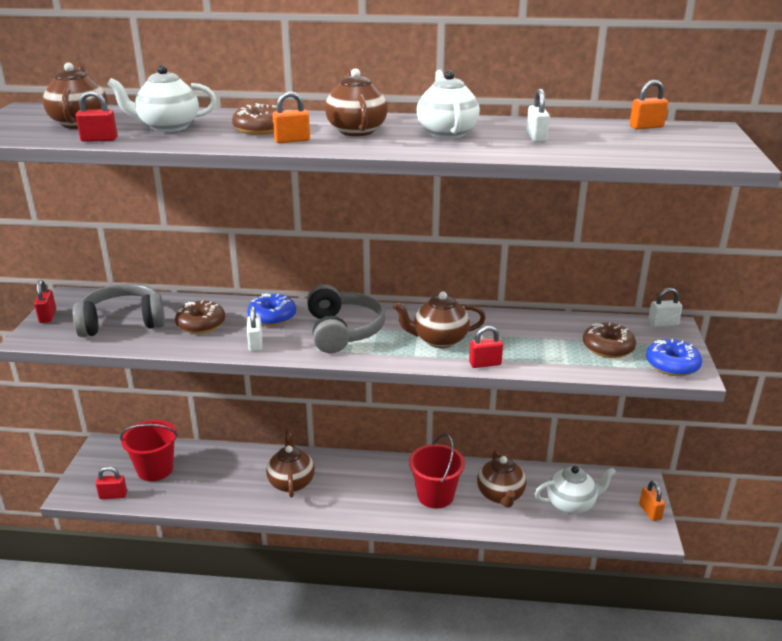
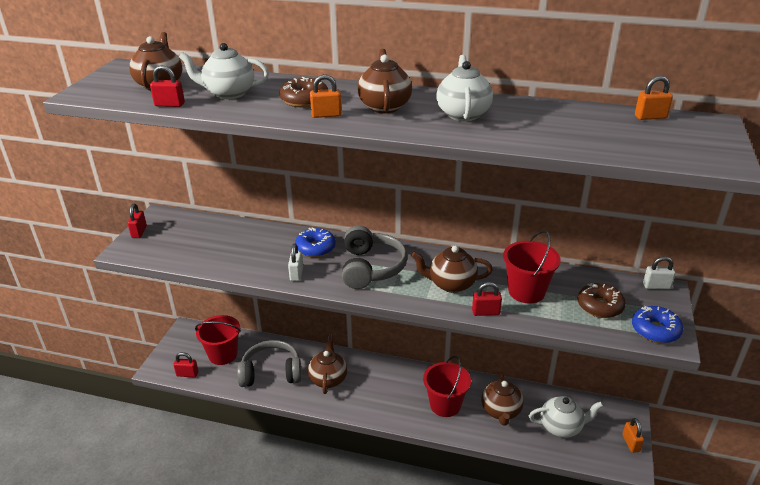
camera: 10 degrees right, 5 degrees up
(122, 322) = (195, 243): grey headphones -> grey headphones (271, 372)
(201, 324) = (256, 250): brown donut -> none
(525, 340) = (526, 291): none -> red bucket
(536, 138) = (542, 124): white padlock -> none

